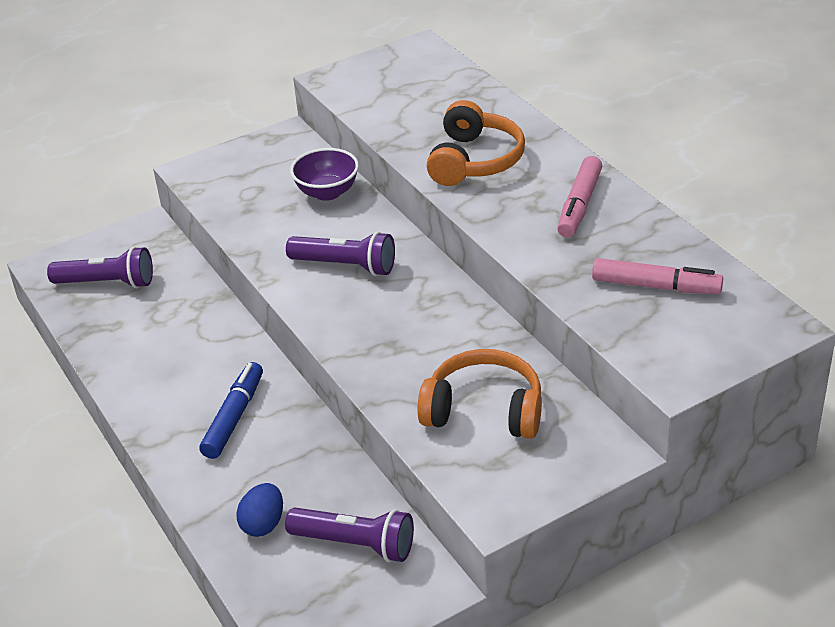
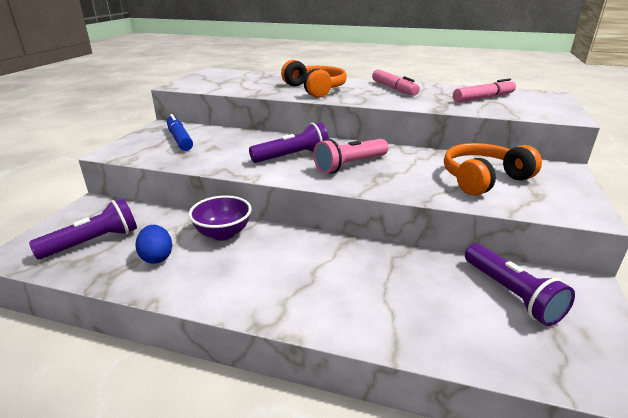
camera: 45 degrees left, 10 degrees down
(234, 417) = (313, 269): blue marker -> blue marker (179, 139)
(263, 524) = (442, 319): blue egg -> blue egg (157, 257)
(327, 192) = (227, 136): purple bowl -> purple bowl (223, 233)
(355, 544) = (511, 294): purple flashlight -> purple flashlight turned 90 degrees clockwise
(382, 312) = (350, 165): none -> pink flashlight

